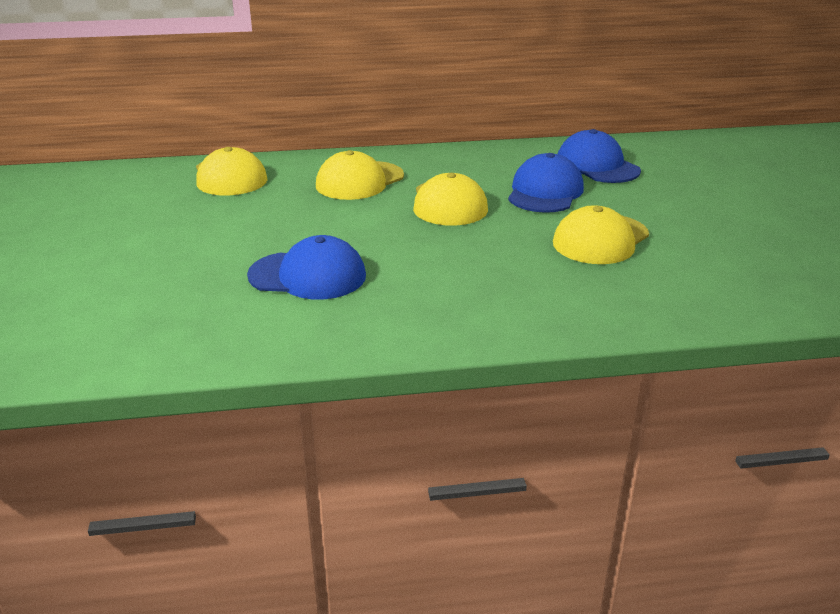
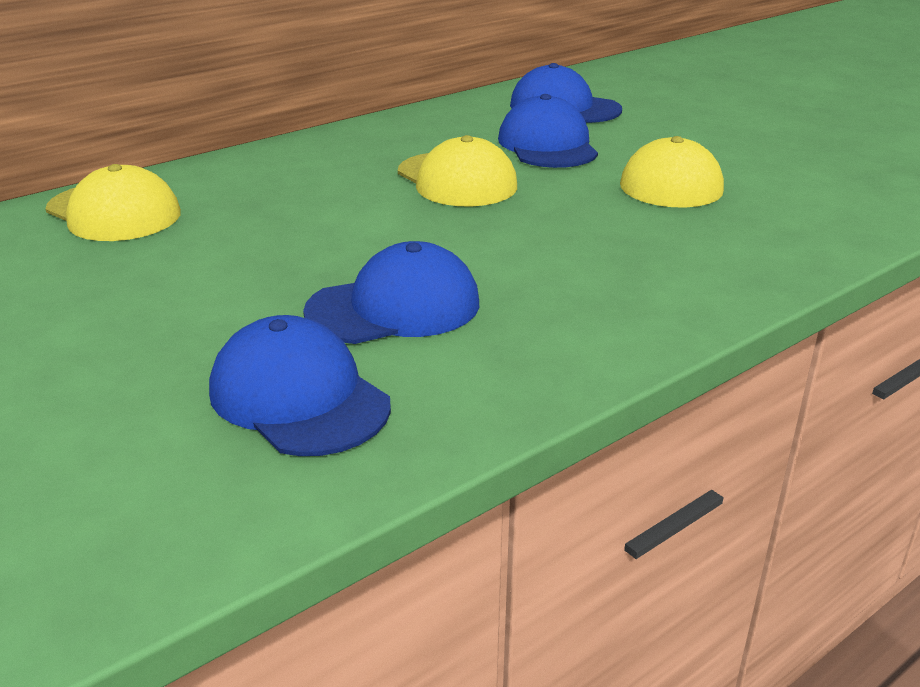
camera: 30 degrees left, 0 degrees up
(199, 311) = (299, 397): none -> blue cap
(359, 181) = (310, 179): yellow cap -> none

